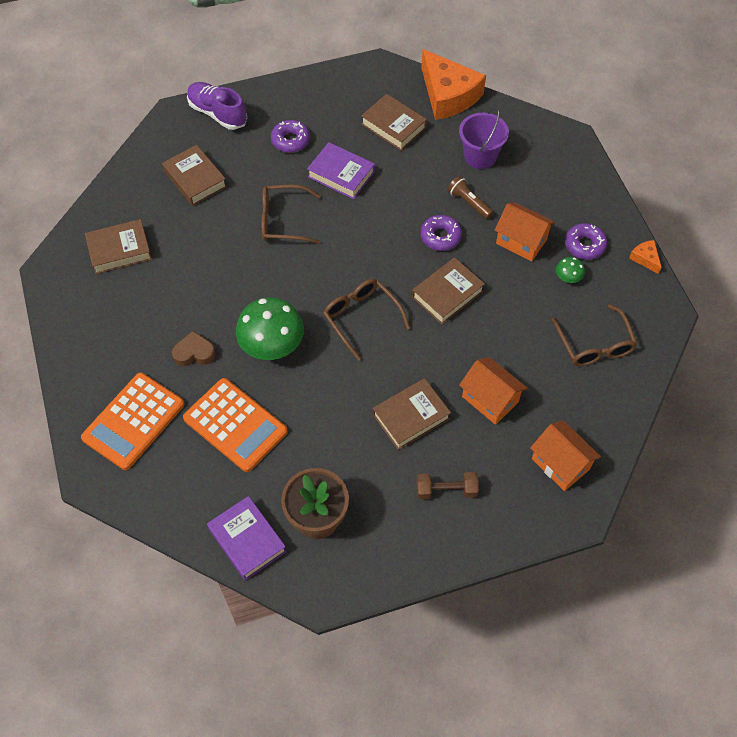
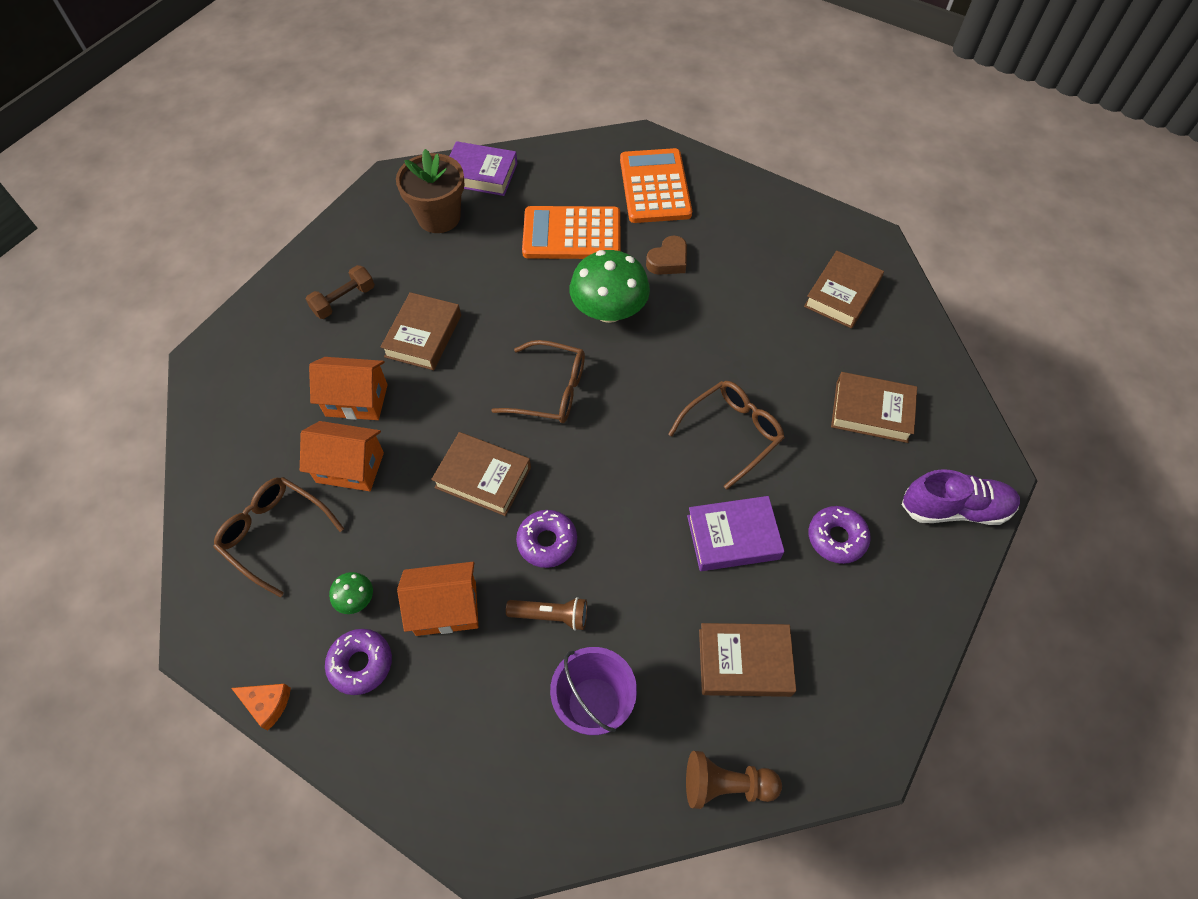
camera: 140 degrees right, 0 degrees up
(447, 294) = (483, 477): brown book -> brown book turned 75 degrees counterclockwise
(448, 95) = (726, 784): orange cheese -> brown pawn
(560, 464) = (246, 387): orange house -> orange house (350, 467)

